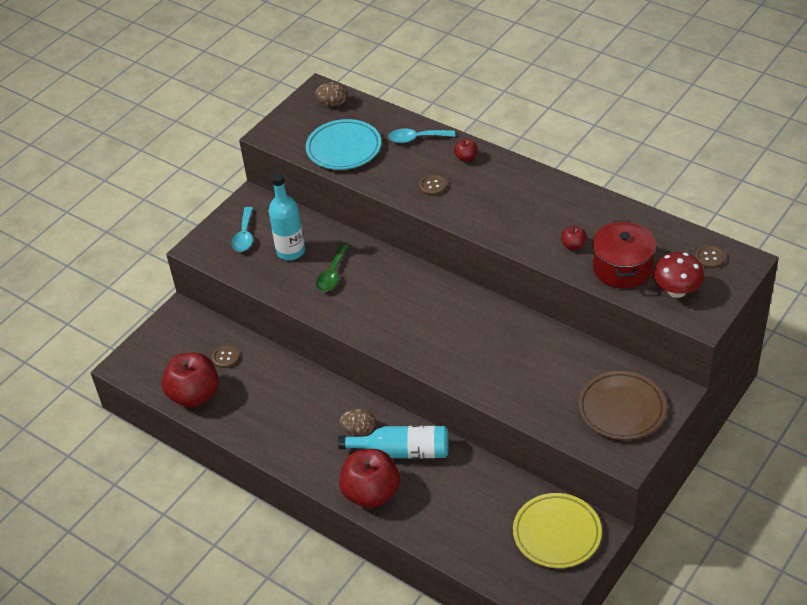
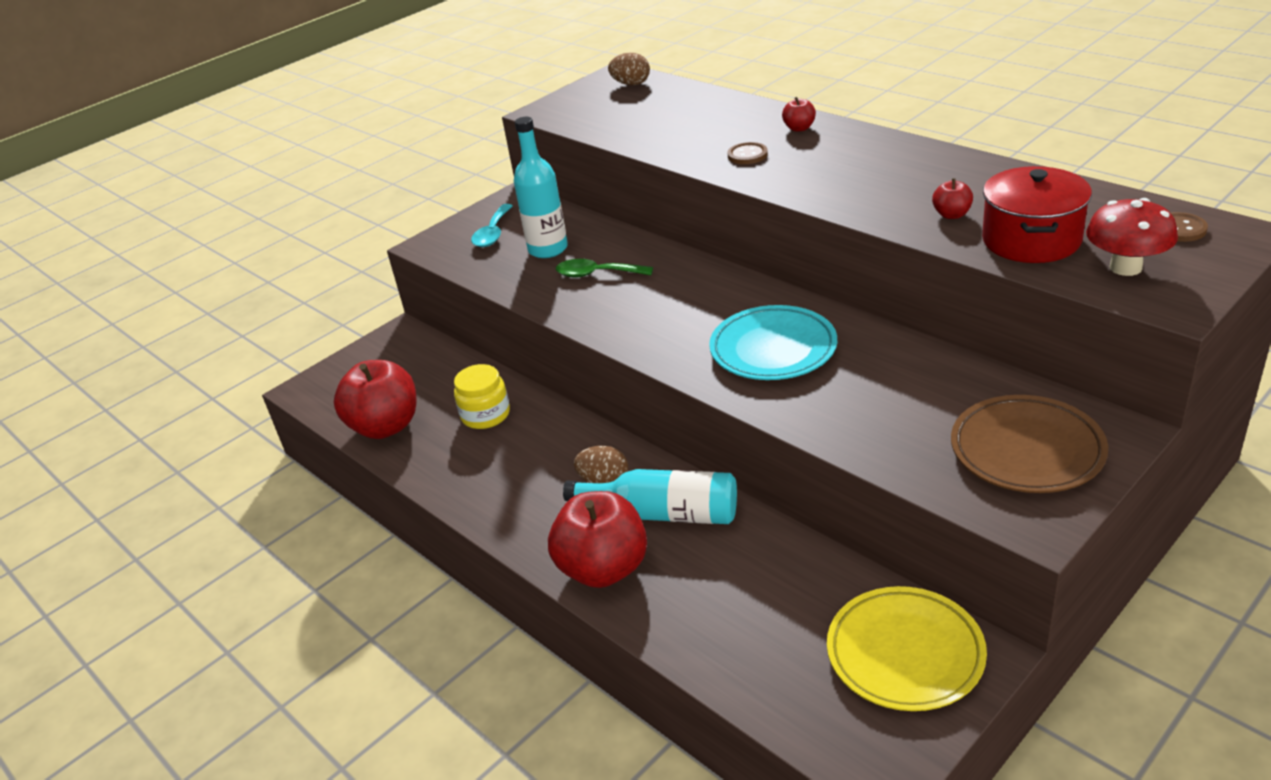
camera: 10 degrees right, 10 degrees down
(225, 357) = (442, 384): brown button -> none
(264, 382) = (485, 415): none -> yellow jar
(332, 275) = (597, 274): green spoon -> green spoon turned 75 degrees clockwise
(344, 148) = (633, 122): turquoise plate -> turquoise plate (773, 349)
(416, 138) = (733, 112): turquoise spoon -> none

